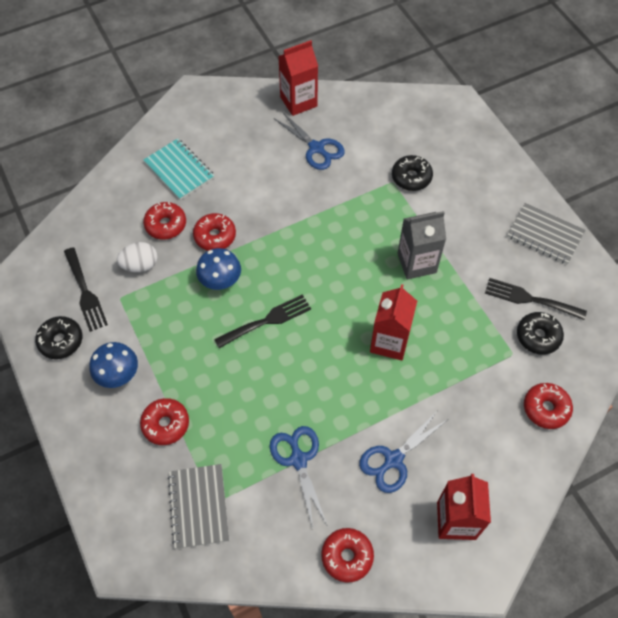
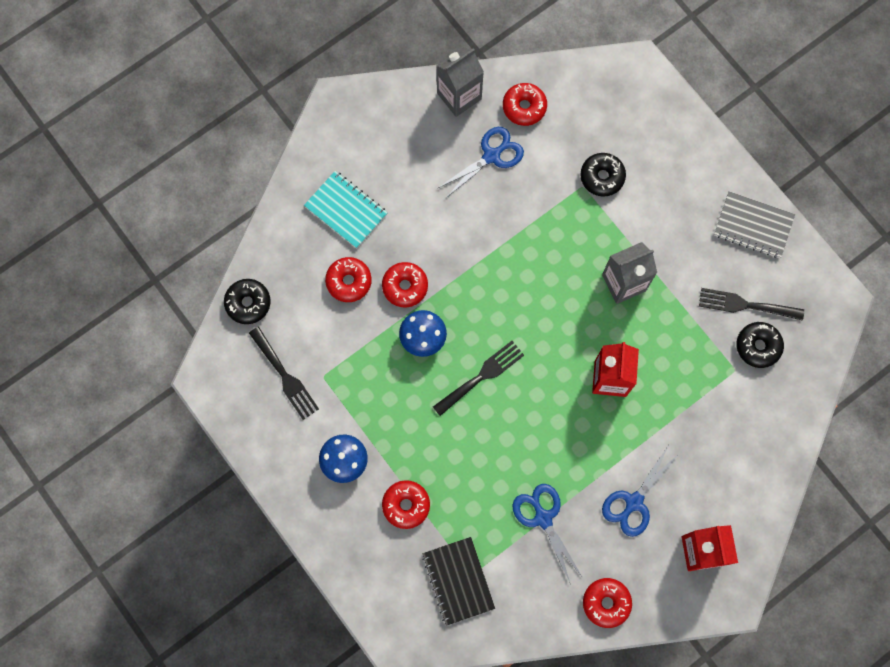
camera: 10 degrees left, 15 degrees up
(61, 341) = (276, 435): black donut -> black donut (248, 303)
(140, 265) = (334, 335): white egg -> none
(199, 506) = (458, 581): grey notebook -> black notebook
(298, 102) = (459, 96): red carton -> grey carton
(316, 148) = (491, 156): blue scissors -> blue scissors turned 75 degrees counterclockwise
(546, 408) = (773, 423): red donut -> red donut (524, 107)

